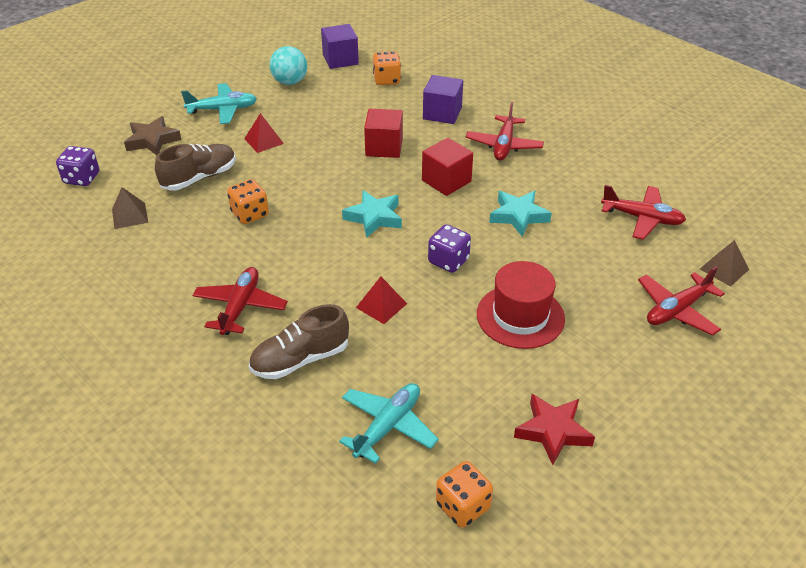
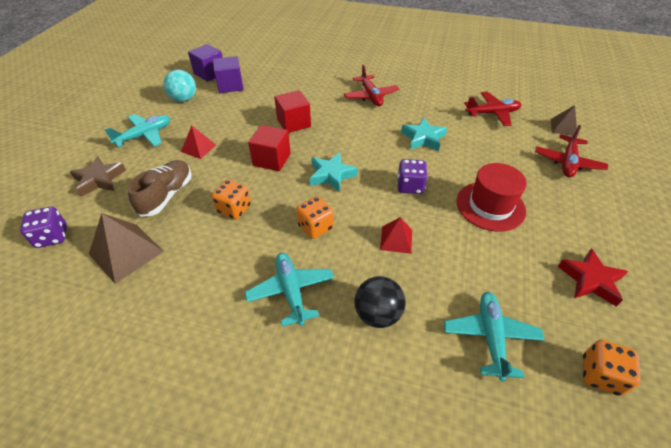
camera: 30 degrees left, 5 degrees up
(129, 215) = (126, 252): brown pyramid -> brown pyramid, size x1.67
(240, 307) = (291, 291): red plane -> turquoise plane
(300, 359) = (377, 314): brown shoe -> black ball
(386, 80) = (255, 77): orange dice -> orange dice (315, 227)
(442, 113) = (312, 88): purple cube -> purple cube (230, 85)
(446, 181) = (356, 131): red cube -> red cube (272, 159)

